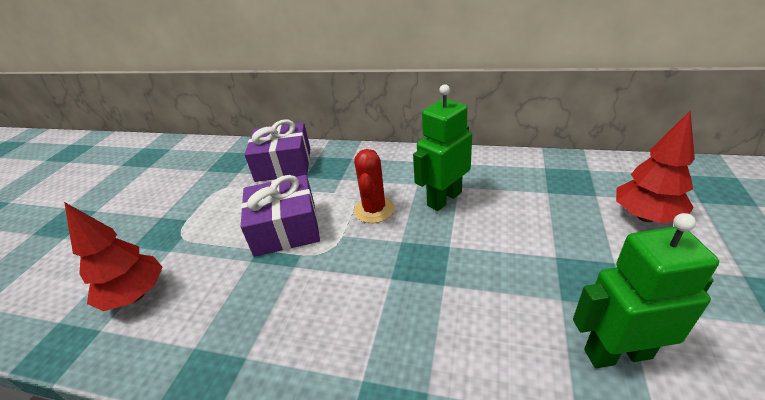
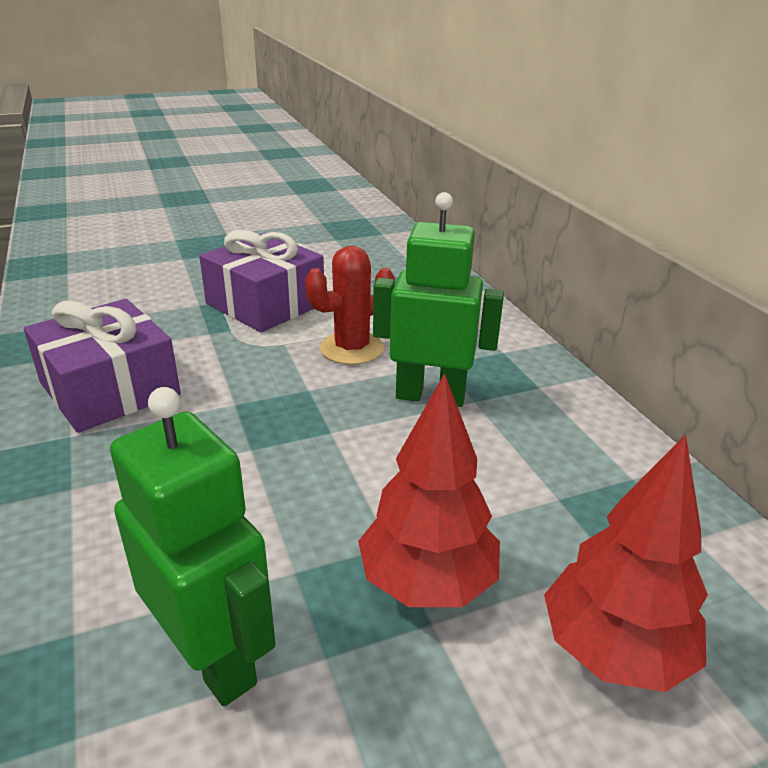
camera: 50 degrees right, 5 degrees down
(136, 295) = (115, 269): red tree -> red tree (427, 582)
(283, 164) = (378, 258): purple gift -> purple gift (109, 389)

